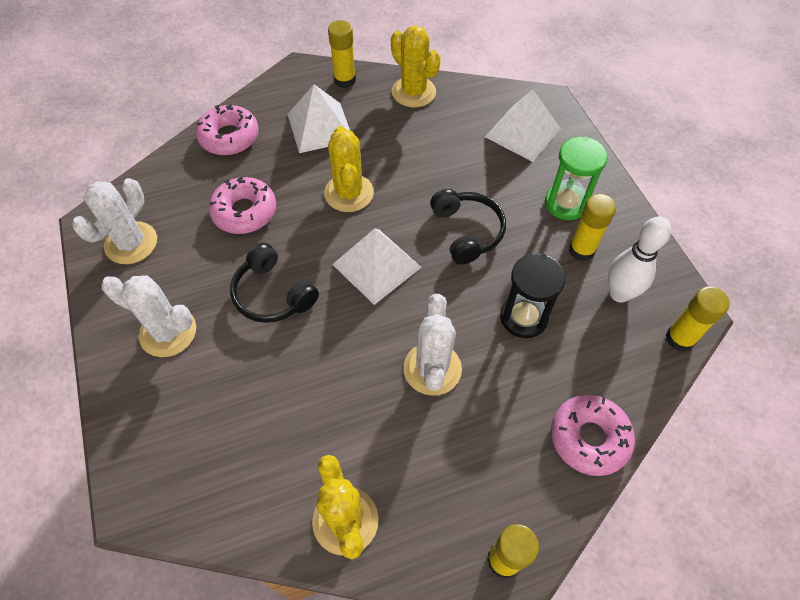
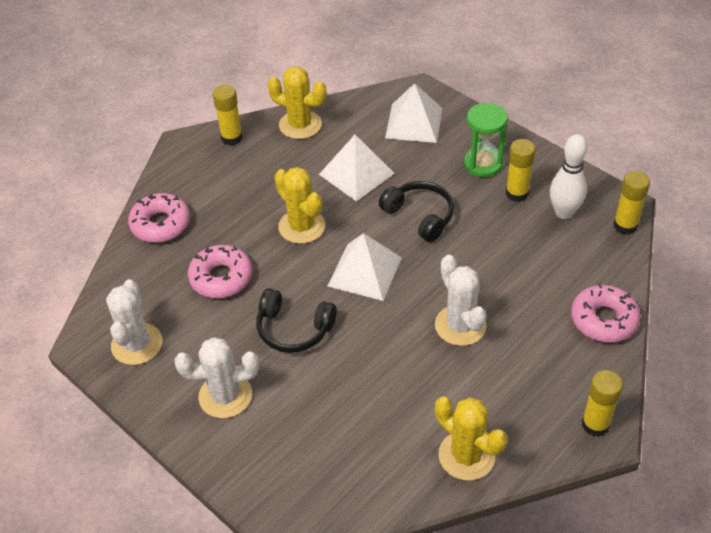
camera: 25 degrees left, 10 degrees down
(320, 127) = (238, 184): white pyramid -> white pyramid (356, 173)
(523, 317) = (504, 259): black hourglass -> none

